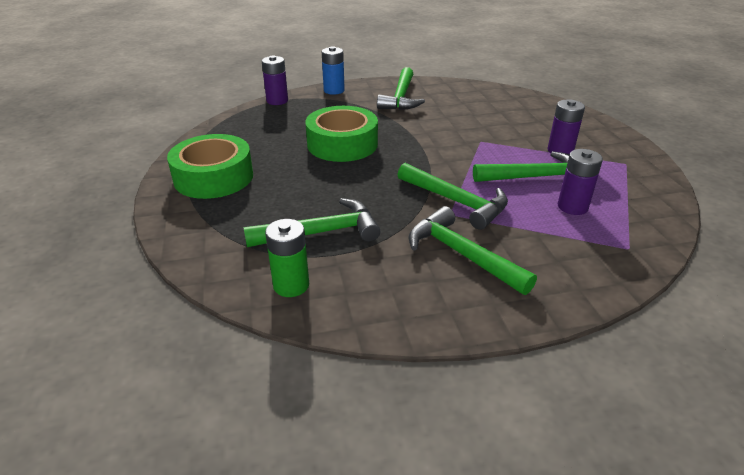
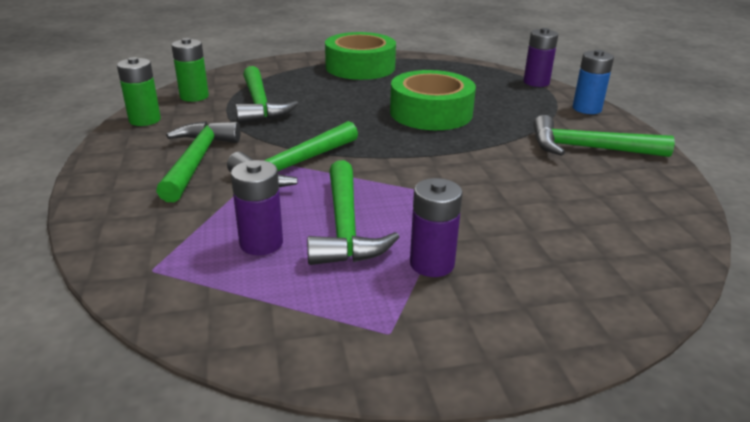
camera: 90 degrees right, 5 degrees down
(367, 312) = (145, 120): none -> green battery
(461, 254) = (197, 161): green hammer -> green hammer turned 45 degrees counterclockwise

